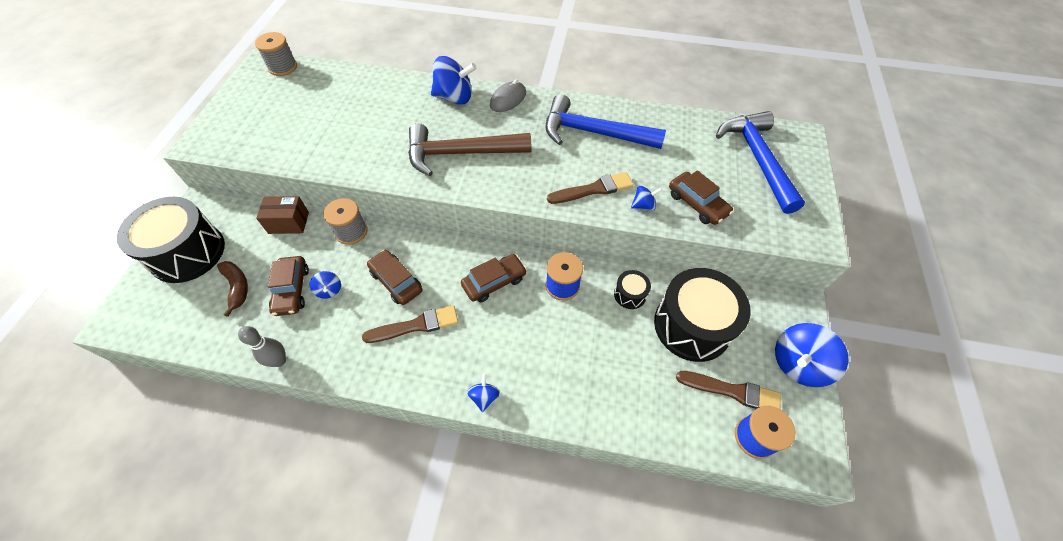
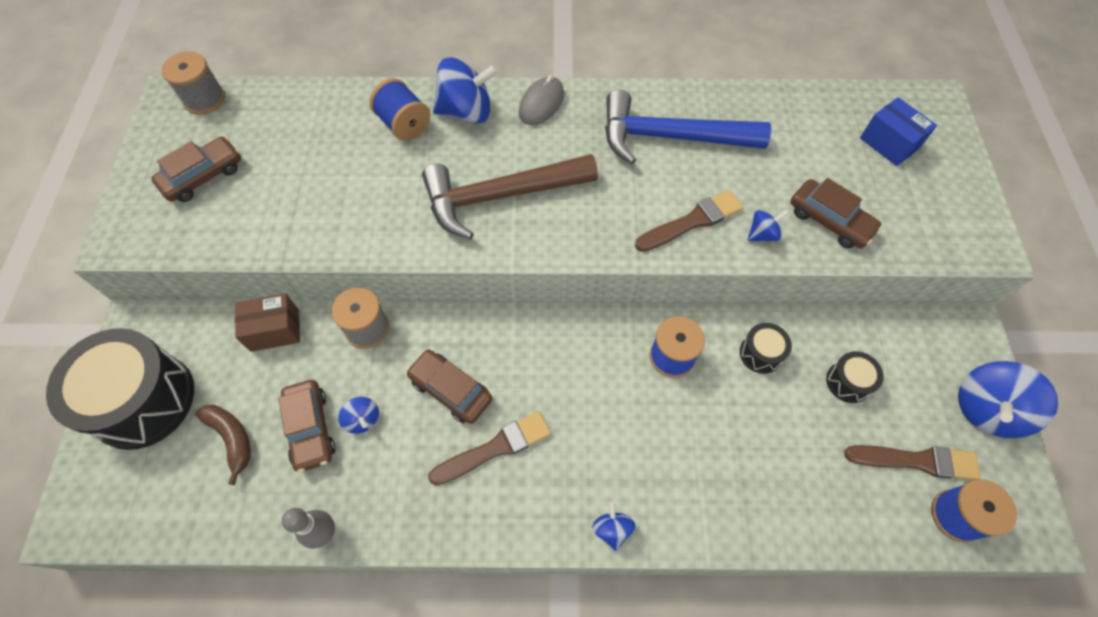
camera: 10 degrees left, 5 degrees up
(409, 100) = (404, 124): none -> blue spool
(494, 282) = (582, 367): brown car -> brown car (203, 176)
(692, 325) = (848, 382): black drum -> black drum, size x0.44
(757, 159) = (889, 143): blue hammer -> blue box

